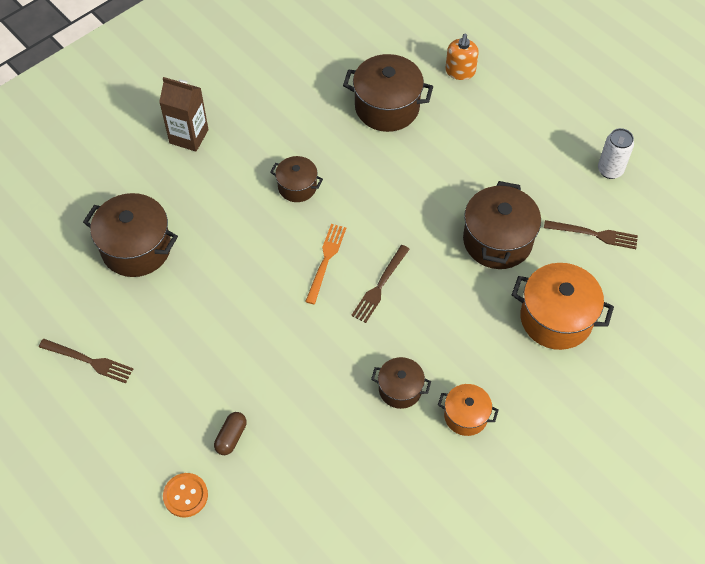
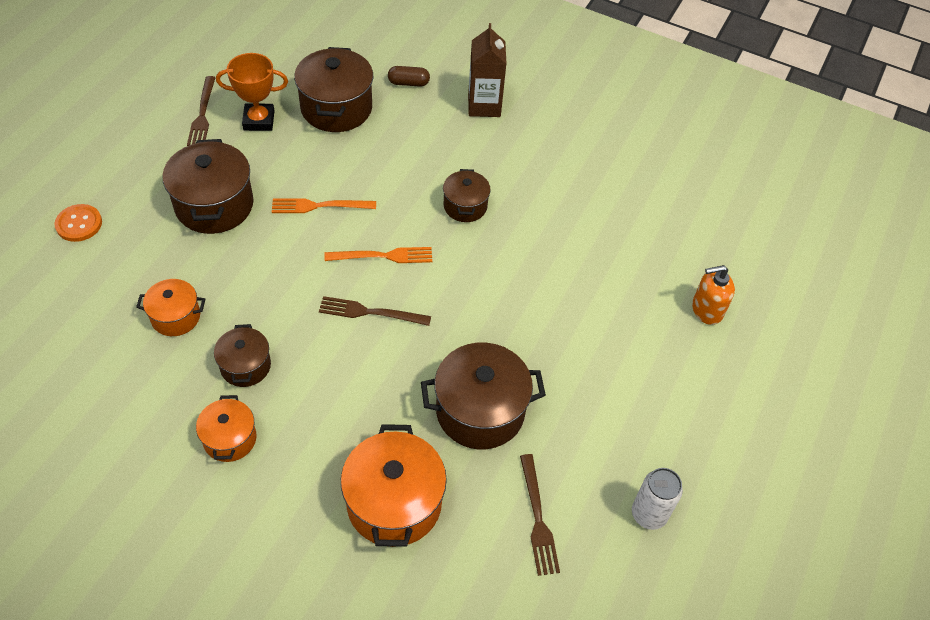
camera: 65 degrees right, 5 degrees down
(121, 315) = (259, 120): none -> orange trophy
(231, 437) = (150, 239): brown capsule -> brown capsule (408, 83)
(250, 292) = (319, 206): none -> orange fork
(329, 432) = (176, 317): none -> orange pot
(387, 107) = (613, 254): brown pot -> brown pot (214, 205)

